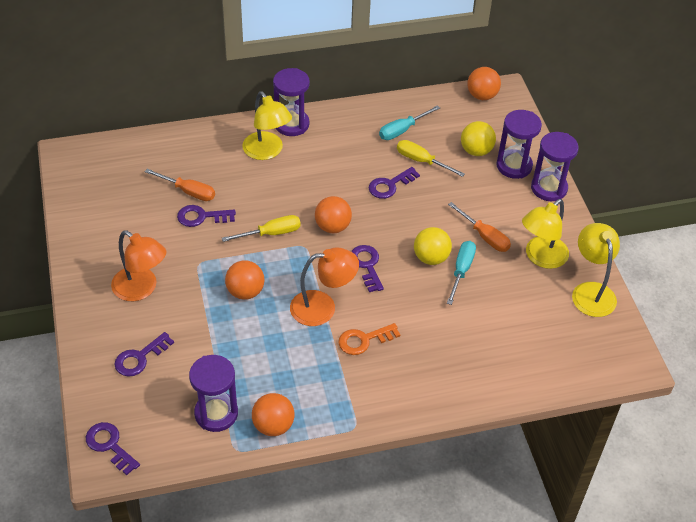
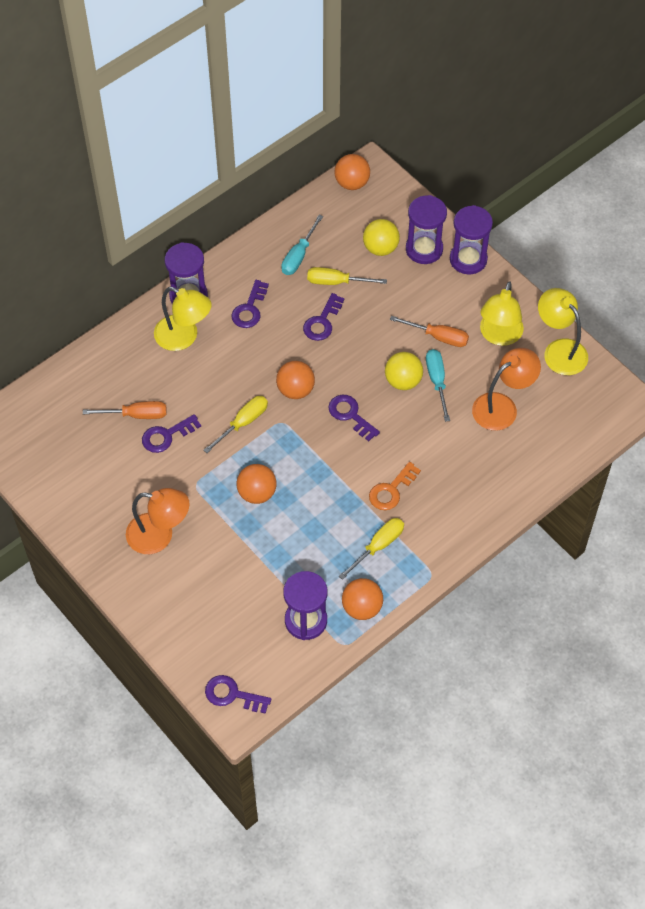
camera: 25 degrees left, 10 degrees up
(140, 358) = (204, 602): purple key -> purple key (249, 309)
(322, 307) = (336, 475): orange lamp -> orange lamp (502, 406)
(322, 381) = (378, 546): none -> yellow screwdriver

